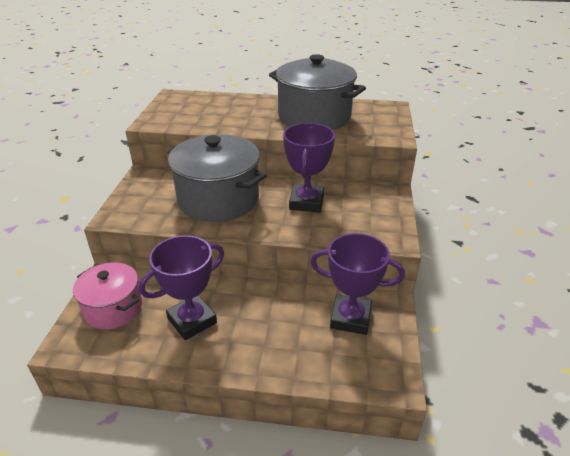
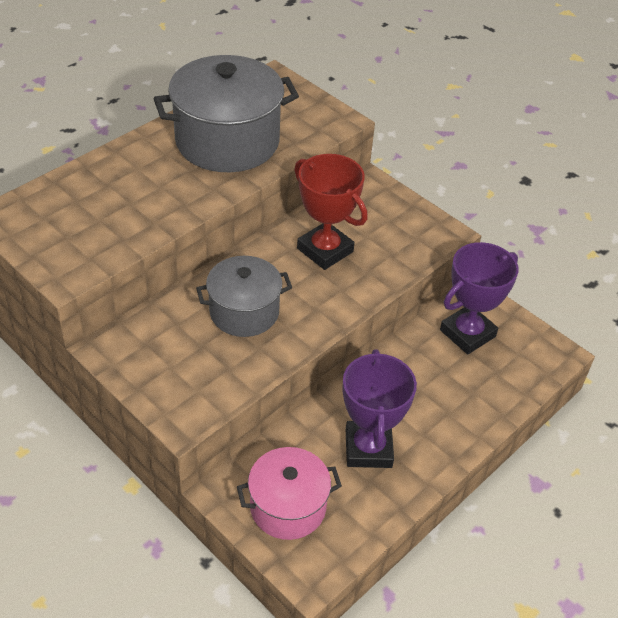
camera: 55 degrees left, 10 degrees up
(218, 199) = (244, 312): grey pot -> grey pot, size x0.61
(306, 202) = (325, 250): purple trophy -> red trophy

